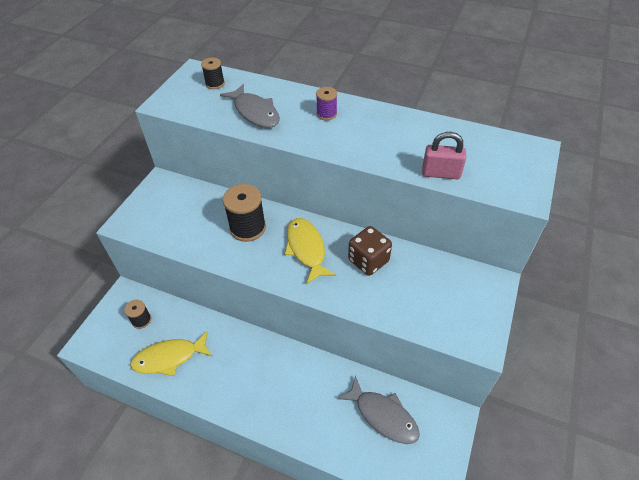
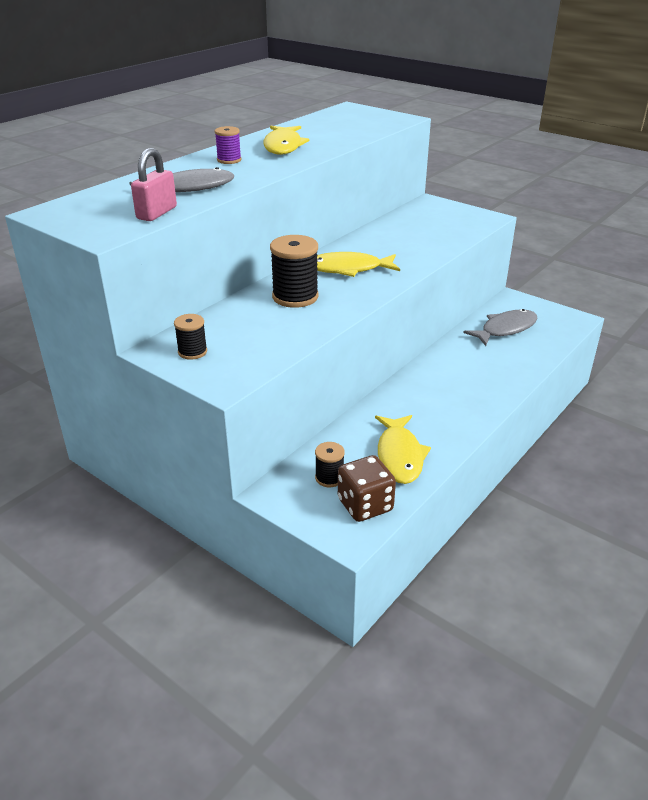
camera: 75 degrees left, 15 degrees down
(215, 84) = (97, 203): black spool -> black spool (192, 352)
(368, 261) = (381, 243): brown dice -> brown dice (365, 505)
(377, 134) = (283, 146): none -> yellow fish
(441, 173) = (358, 135): pink padlock -> pink padlock (156, 213)

